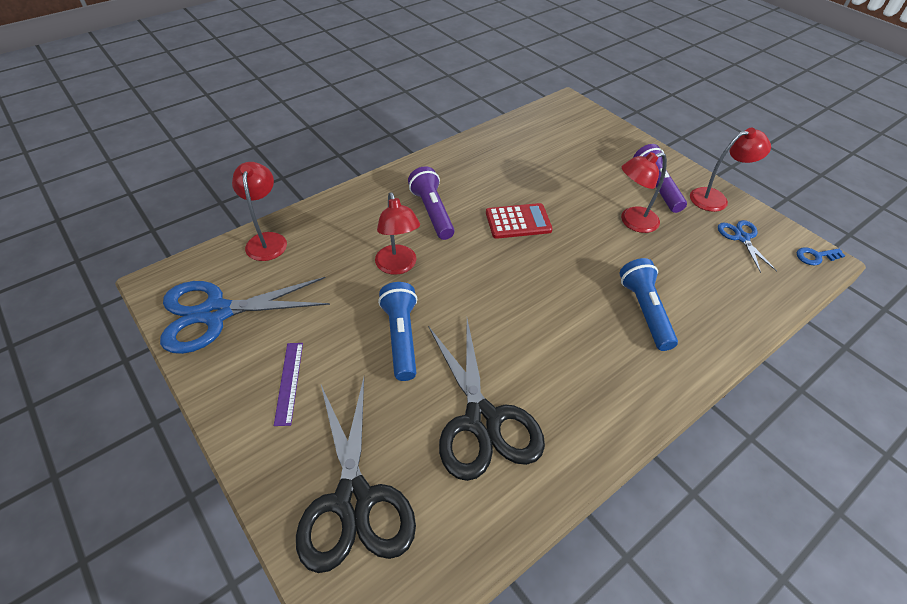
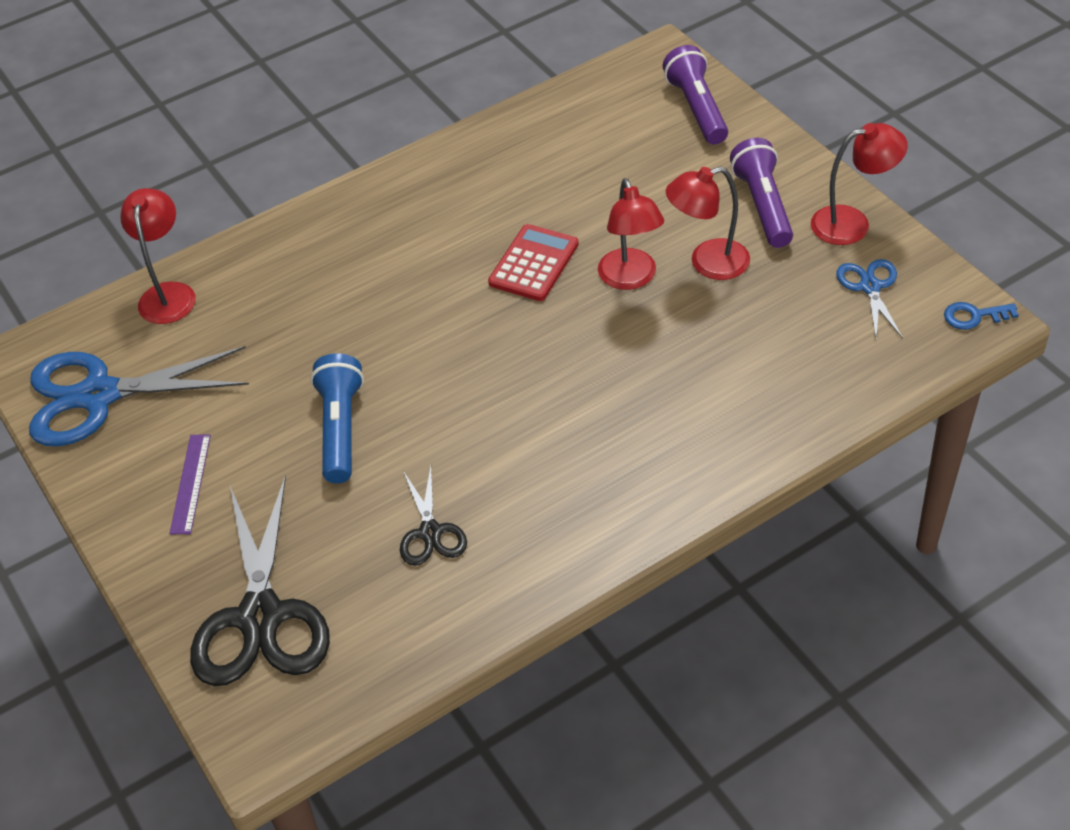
camera: 10 degrees right, 0 degrees up
(398, 266) = (348, 331): red lamp -> red lamp (630, 278)
(432, 212) = (408, 249): purple flashlight -> purple flashlight (697, 108)
(482, 420) = (430, 532): black scissors -> black scissors, size x0.51
(518, 221) = (534, 263): red calculator -> red calculator turned 60 degrees counterclockwise
(645, 311) = (686, 396): blue flashlight -> none

